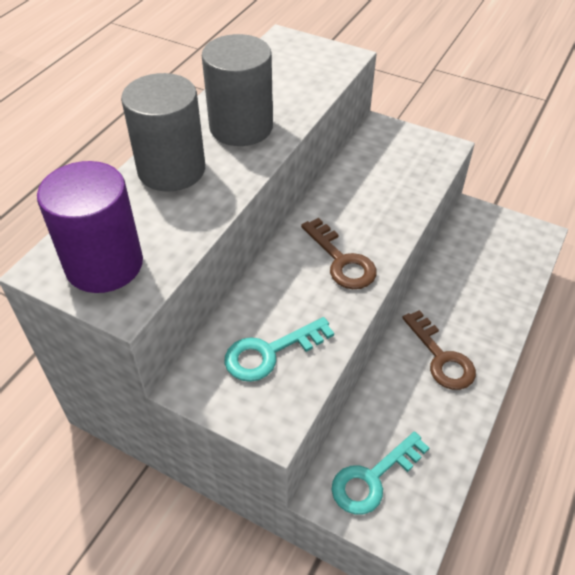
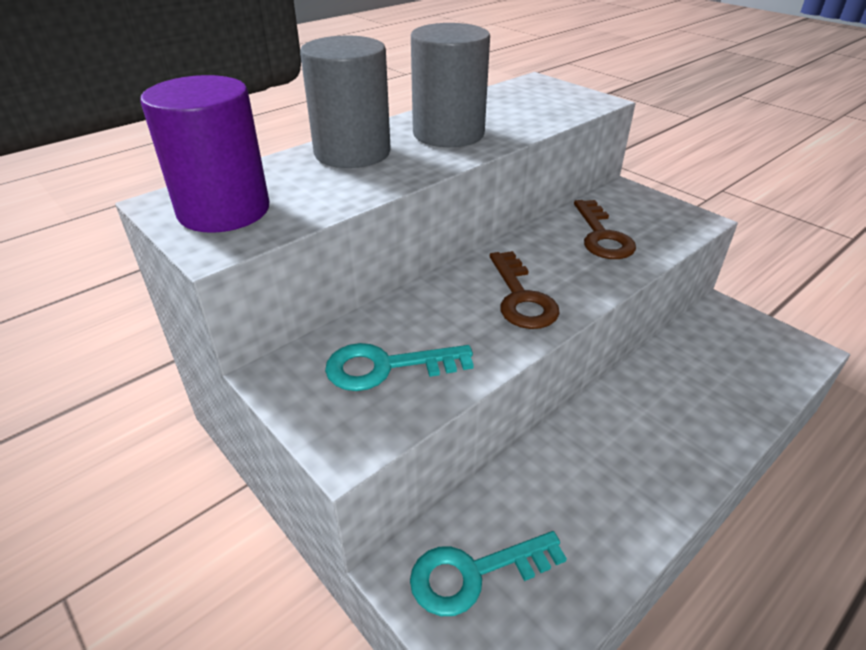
camera: 20 degrees right, 10 degrees down
(441, 357) = (625, 454): brown key -> brown key (602, 236)

